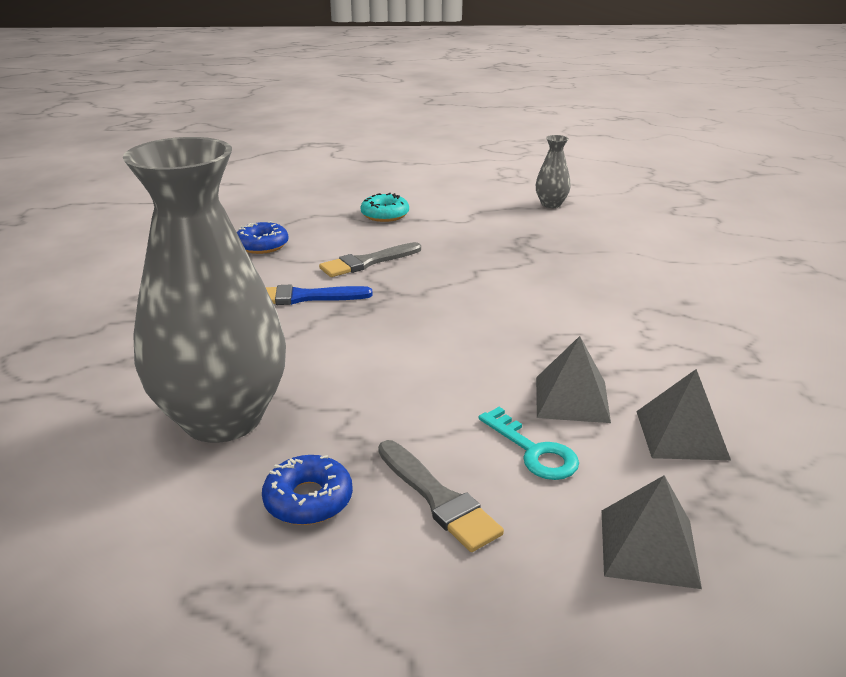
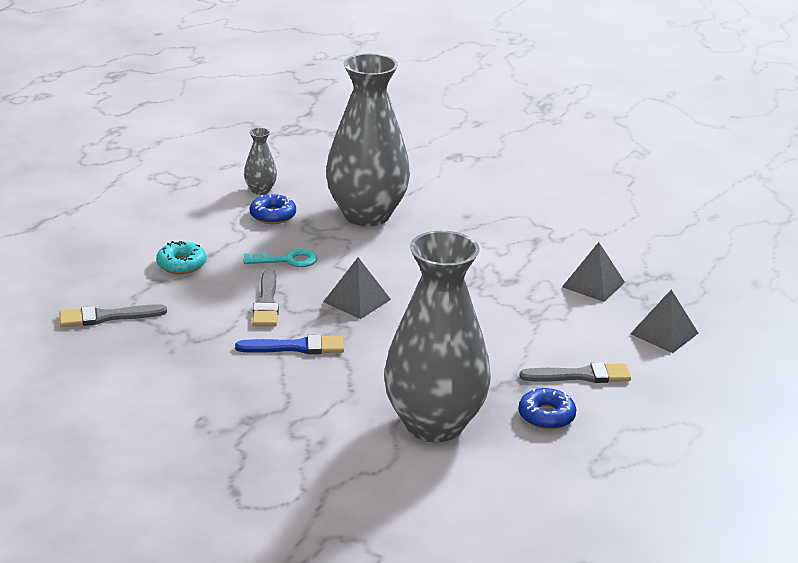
camera: 60 degrees left, 0 degrees up
(262, 245) = (169, 339): blue donut -> blue donut (273, 215)
(272, 216) = (107, 317): none -> grey brush
(305, 297) = (296, 347): blue brush -> blue brush turned 120 degrees counterclockwise
(534, 451) = (567, 332): turquoise key -> turquoise key (287, 260)
(572, 399) = (531, 300): grey pyramid -> grey pyramid (357, 300)
(591, 255) = (366, 215): none -> grey vase

